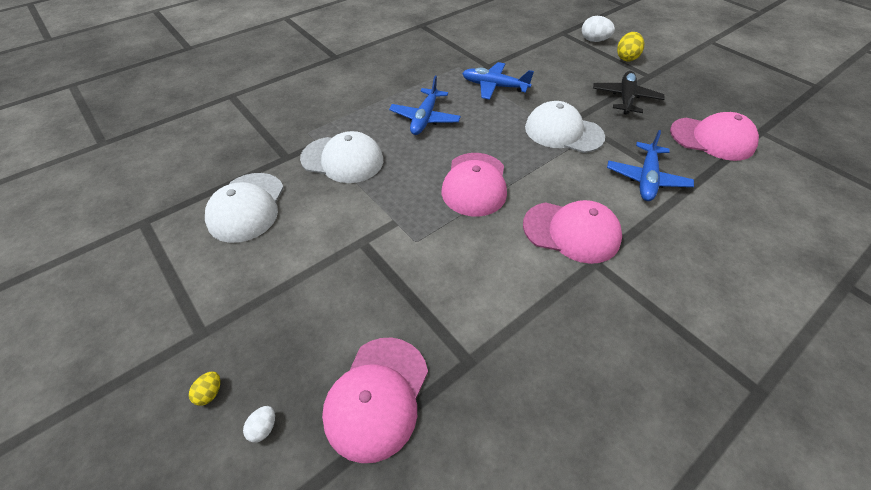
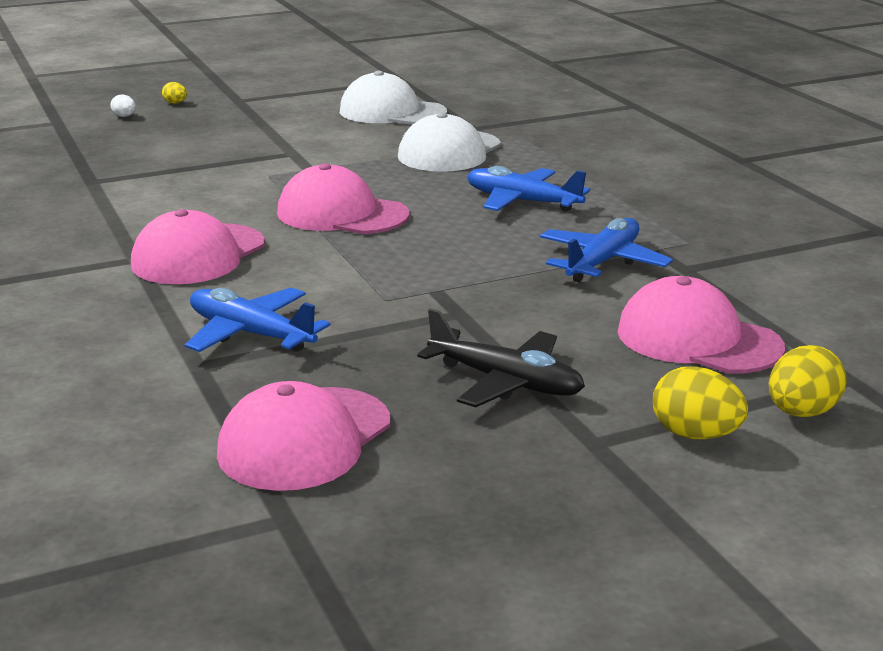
camera: 105 degrees right, 25 degrees down
(377, 397) = (103, 148): pink cap -> pink cap (698, 339)
(563, 132) = (424, 294): white cap -> none
(594, 40) = (801, 413): white egg -> yellow egg

